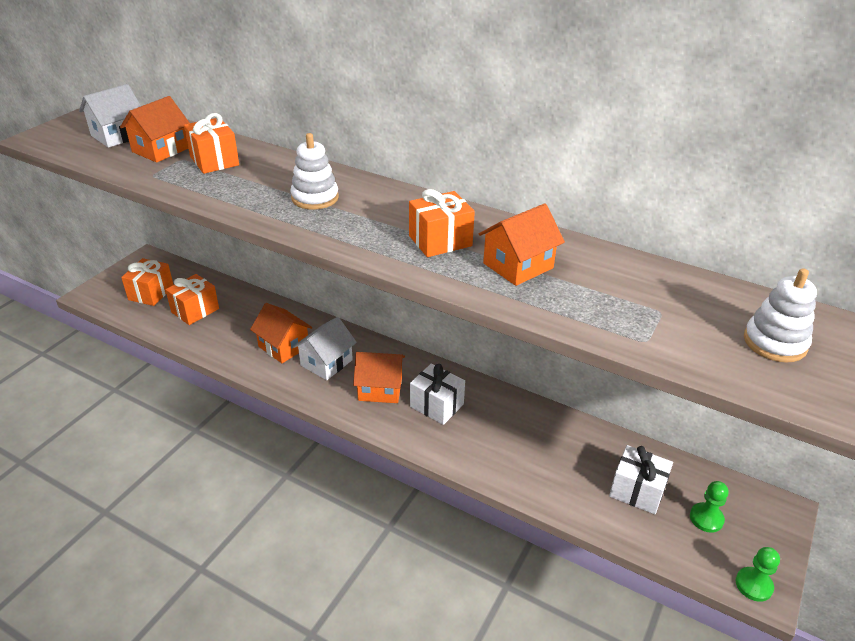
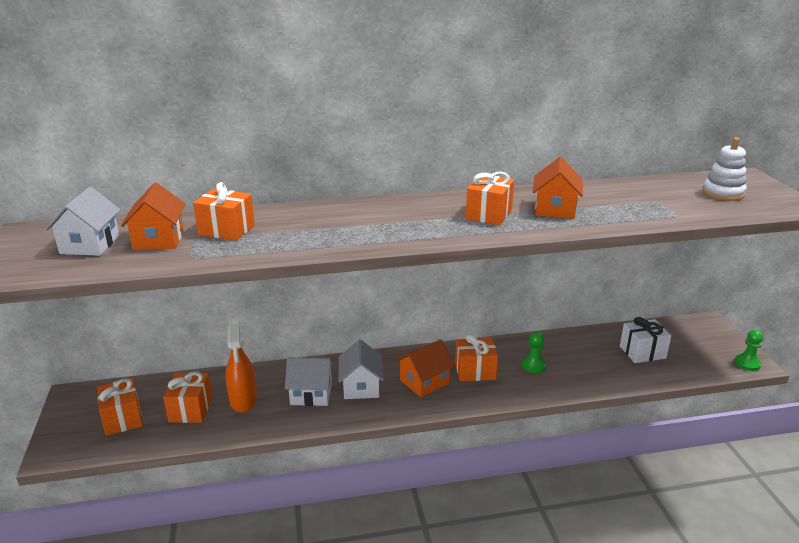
camera: 40 degrees left, 10 degrees down
(234, 323) = (243, 400): none -> orange spray bottle
(283, 346) = (311, 394): orange house -> white house
(315, 198) = (358, 223): white stacking toy -> none
(436, 405) = (475, 371): white gift -> orange gift
(706, 518) = (688, 346): green pawn -> green pawn (533, 365)

